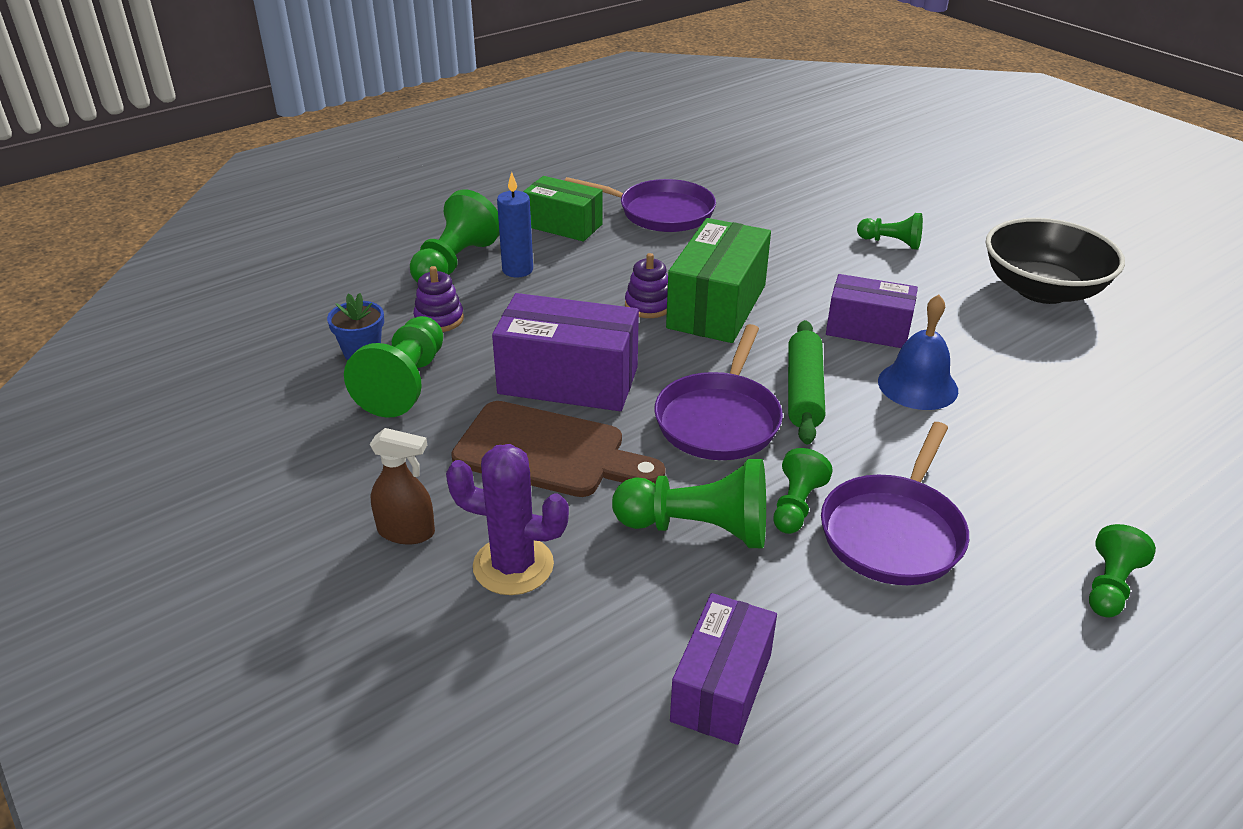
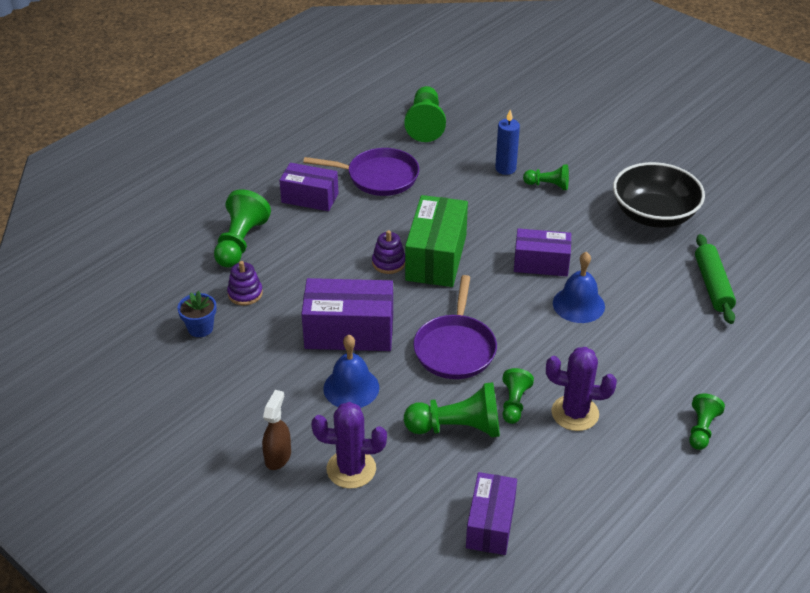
camera: 10 degrees left, 5 degrees up
(405, 384) = (239, 349): green pawn -> green pawn (425, 124)
(406, 532) = (278, 456): brown spray bottle -> brown spray bottle turned 75 degrees counterclockwise
(517, 270) = (288, 243): blue candle -> blue candle (505, 169)
(549, 452) = (351, 388): brown cutting board -> blue bell
(563, 225) = (310, 198): green box -> purple box
(803, 391) = (506, 319): green rolling pin -> green rolling pin (712, 285)
(893, 532) = (575, 413): purple pan -> purple cactus

